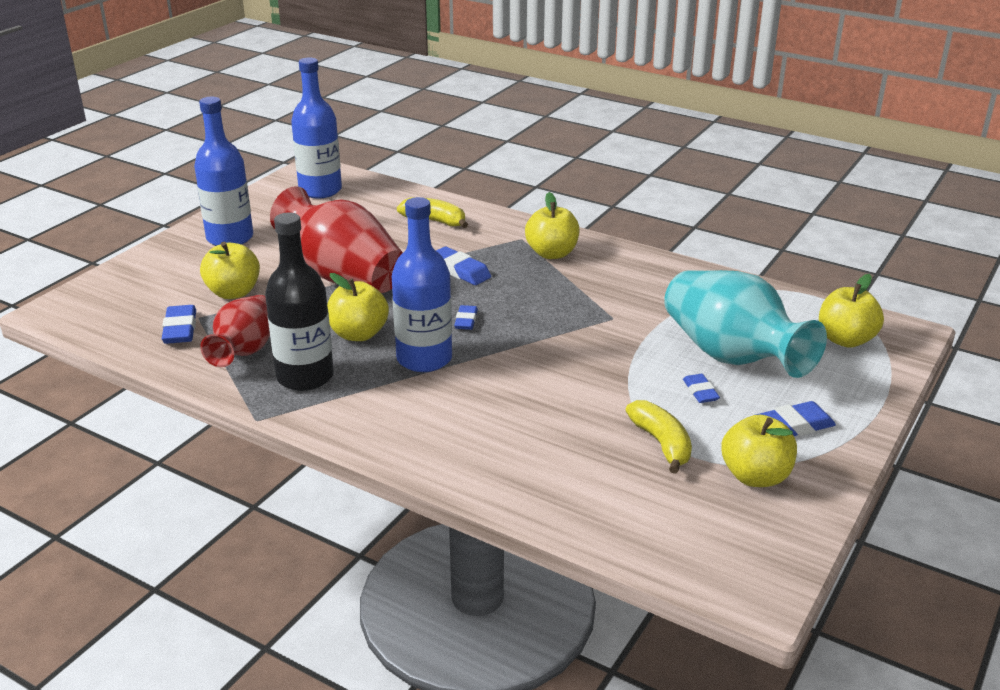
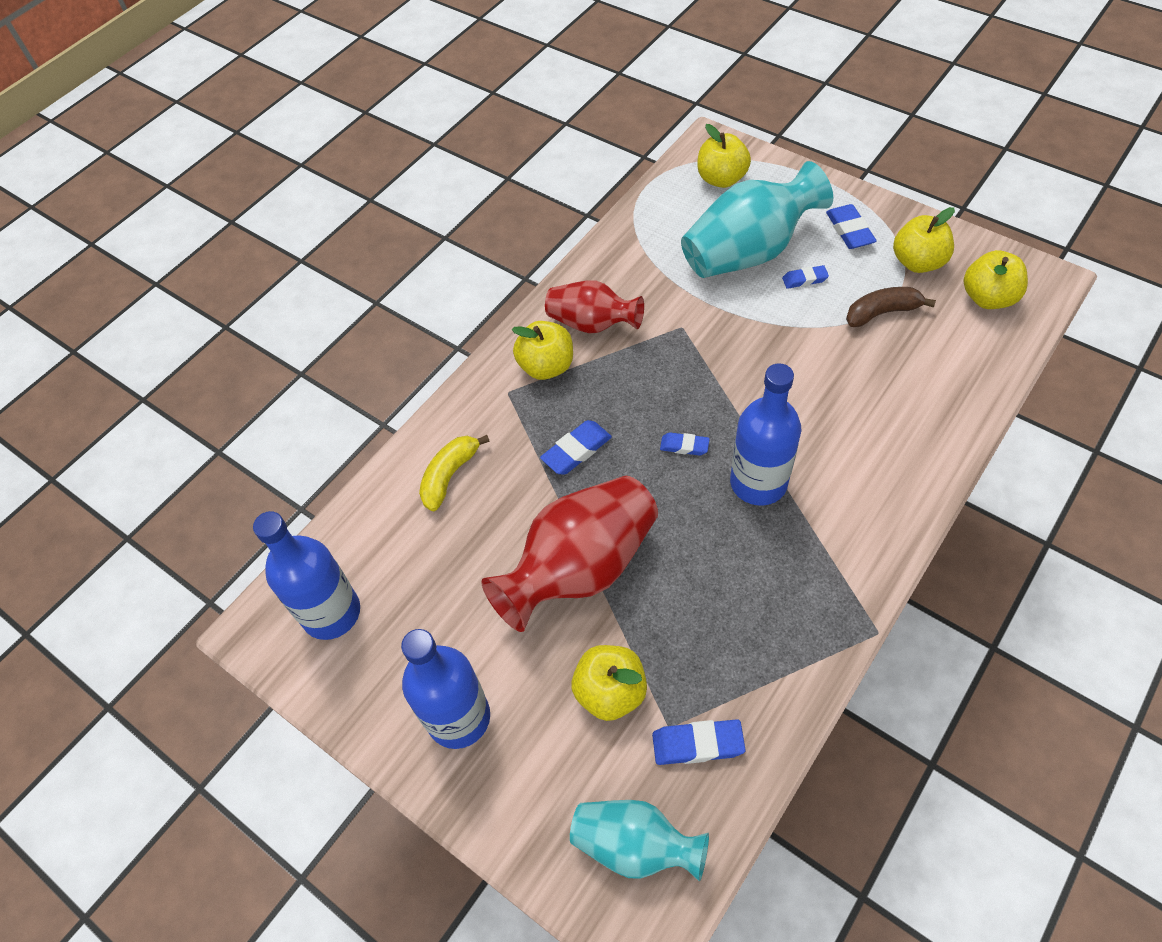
camera: 80 degrees left, 25 degrees up
(114, 305) = (635, 845): none -> turquoise vase
(245, 350) = (745, 660): red vase -> red vase (592, 323)
(305, 377) = (796, 592): black bottle -> none
(358, 334) = (710, 545): yellow apple -> yellow apple (988, 298)
(661, 443) = (882, 313): yellow banana -> brown banana

